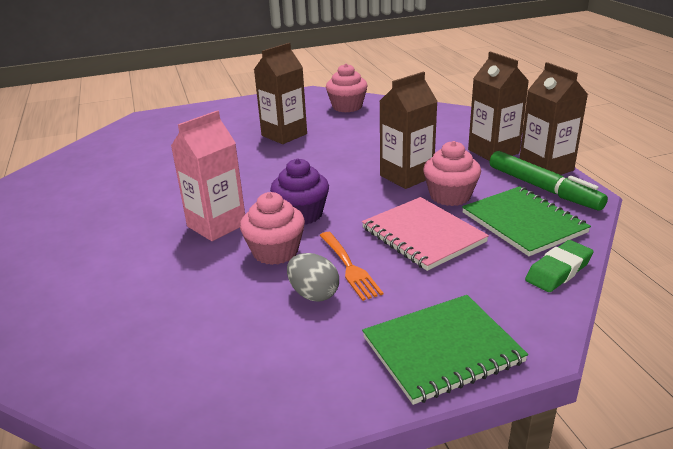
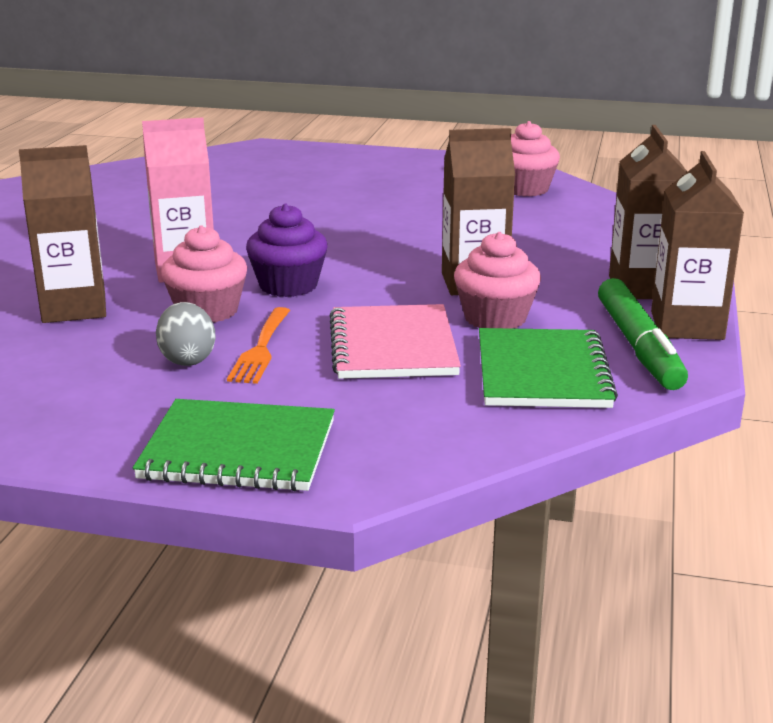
camera: 30 degrees right, 5 degrees down
(284, 135) = (395, 201): brown carton -> brown carton (74, 308)
(558, 271) = (499, 432): green eraser -> none

